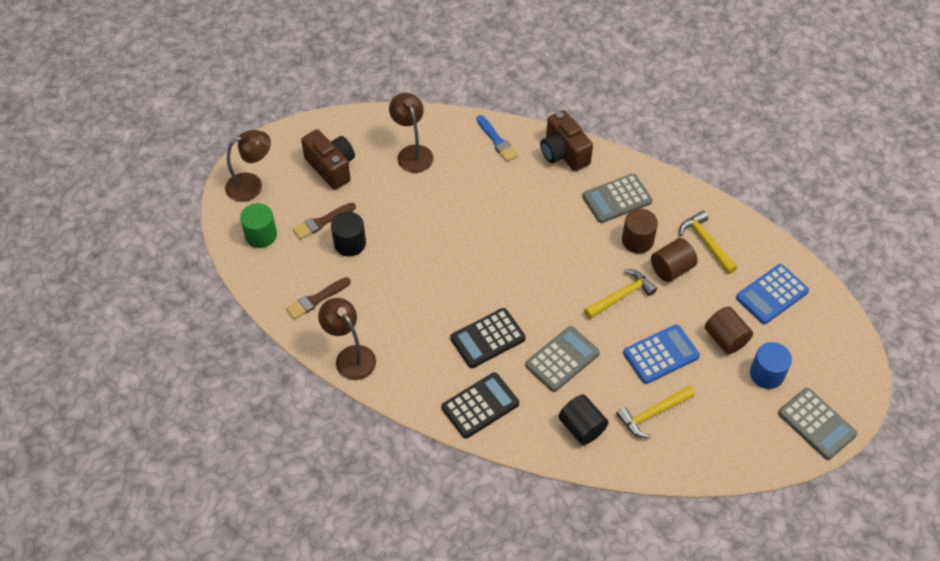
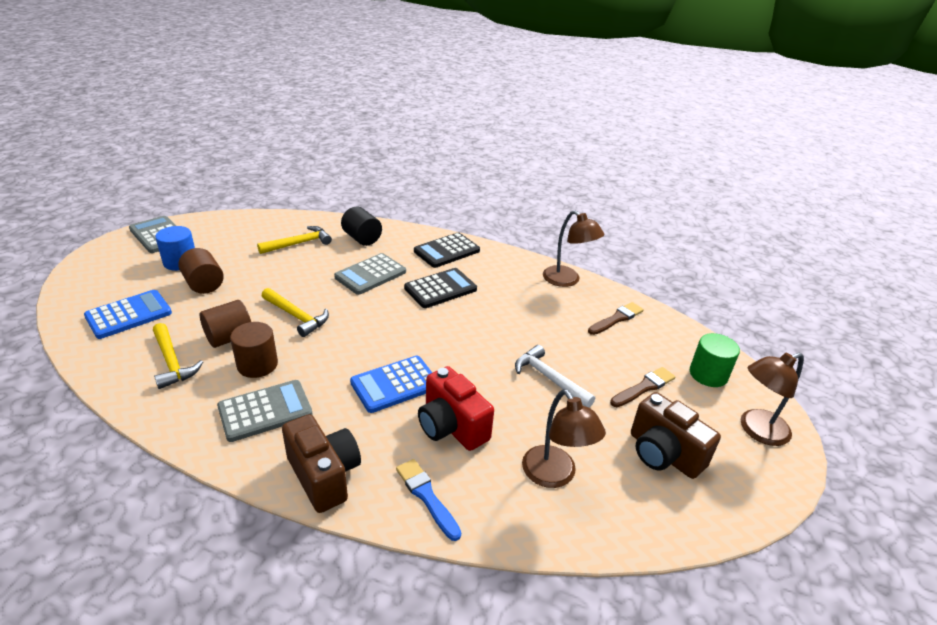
camera: 175 degrees right, 20 degrees down
(350, 243) = (602, 365): black cylinder -> none
(399, 230) = (549, 378): none -> white hammer
(480, 187) = (451, 427): none -> red camera
(621, 296) = (297, 316): yellow hammer -> yellow hammer turned 105 degrees counterclockwise
(661, 355) = (275, 275): blue calculator -> blue calculator (395, 384)

